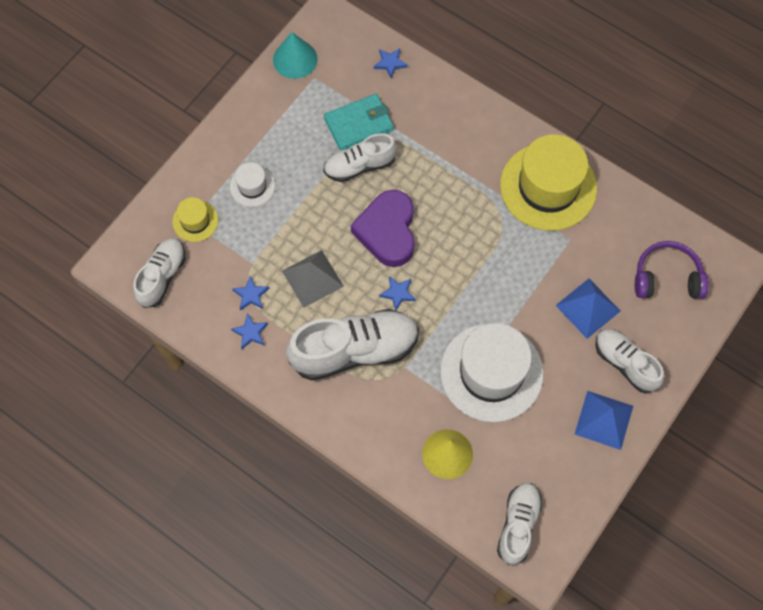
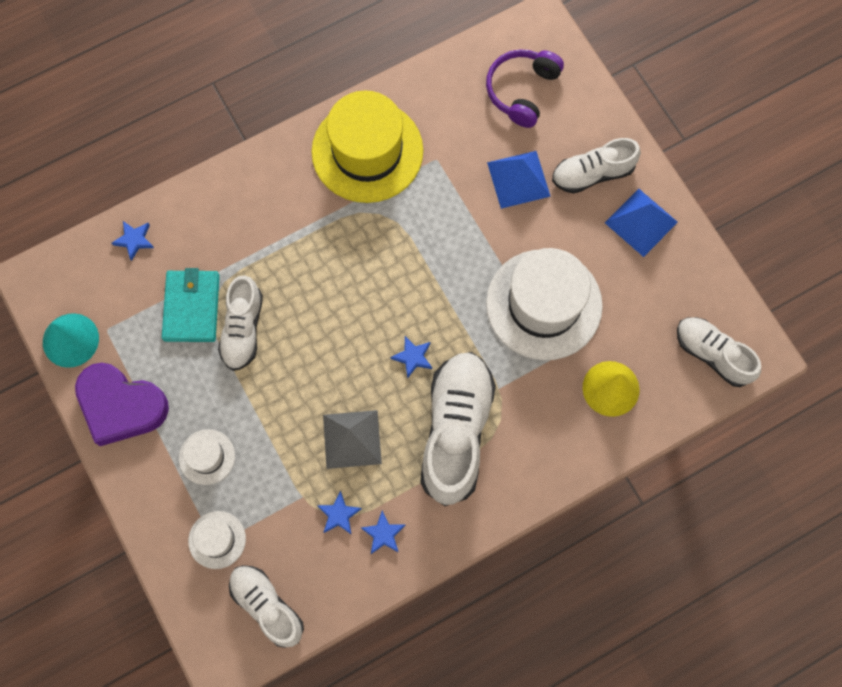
camera: 65 degrees left, 5 degrees up
(195, 221) = (217, 539): yellow hat -> white hat
(387, 231) = (336, 335): purple heart -> purple heart (121, 406)

